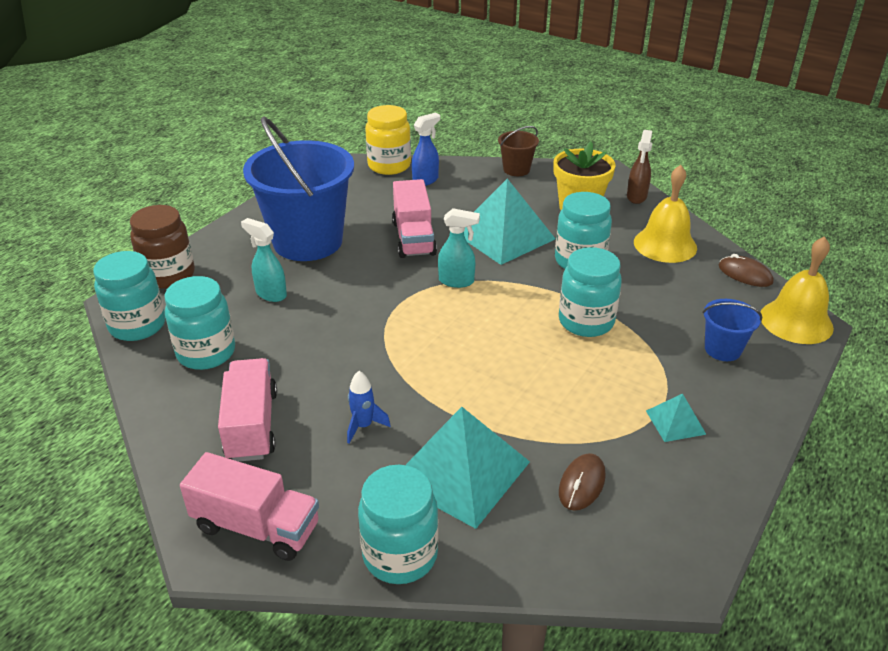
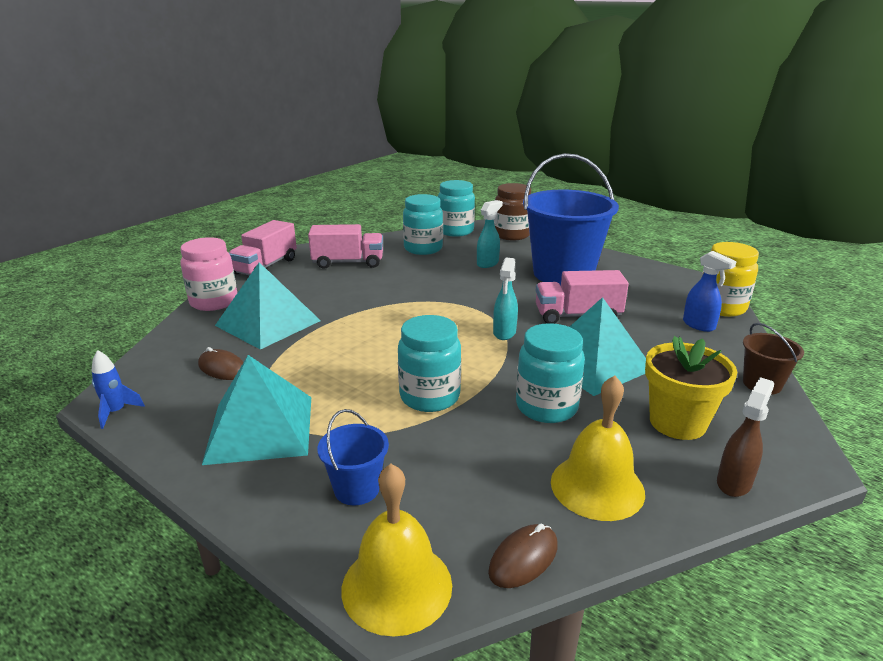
camera: 95 degrees right, 10 degrees down
(363, 426) = (330, 293): blue rocket -> blue rocket (116, 412)
(400, 555) = (214, 302): turquoise jar -> pink jar
(636, 197) = (734, 482): brown spray bottle -> brown spray bottle turned 105 degrees clockwise
(675, 422) = (260, 428): turquoise pyramid -> turquoise pyramid, size x2.14

